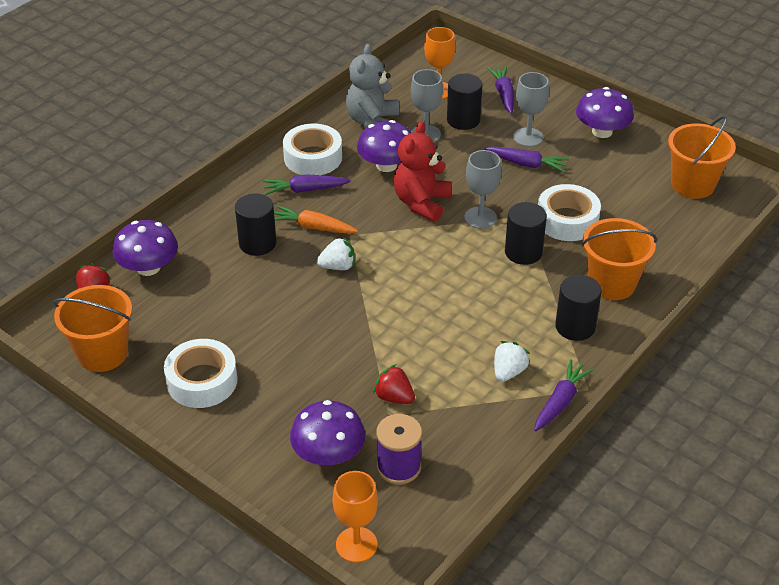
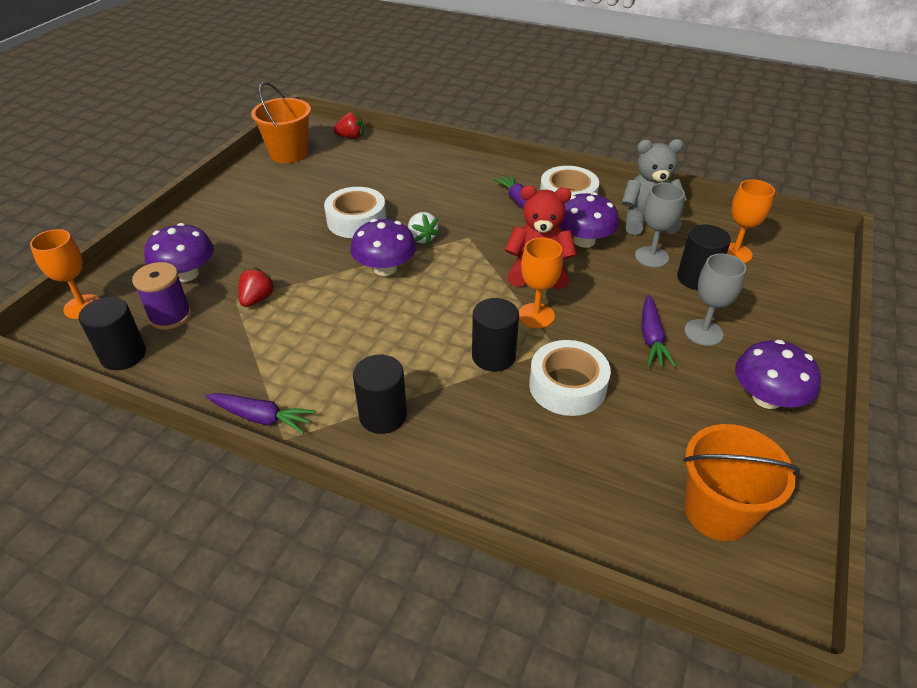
camera: 75 degrees right, 0 degrees up
(148, 268) = (386, 151): purple mushroom -> purple mushroom (385, 268)
(202, 381) = (265, 199): white tape -> white tape (356, 220)
(257, 243) = (435, 192): black cylinder -> black cylinder (123, 355)
(314, 227) = (469, 216): orange carrot -> none
(480, 217) = (536, 315): grey goblet -> orange goblet
(504, 94) = (770, 302): purple carrot -> none
(508, 372) = (301, 370): white strawberry -> none
(612, 283) = (468, 441): orange bucket -> none

